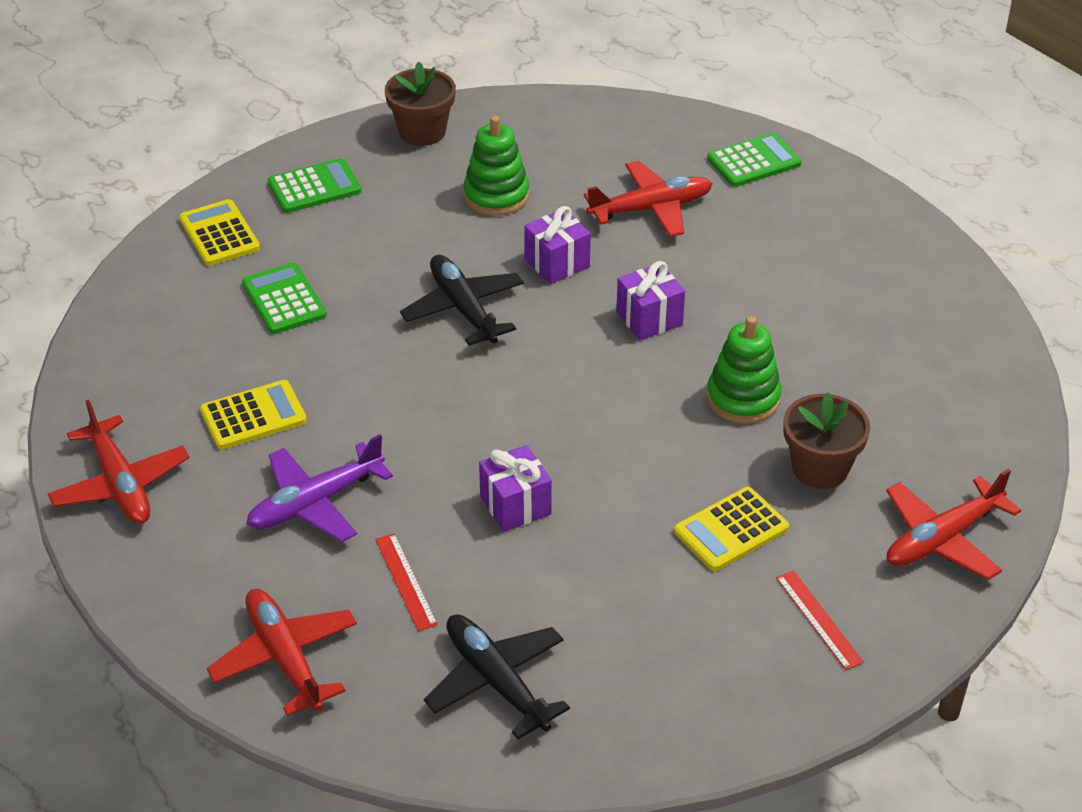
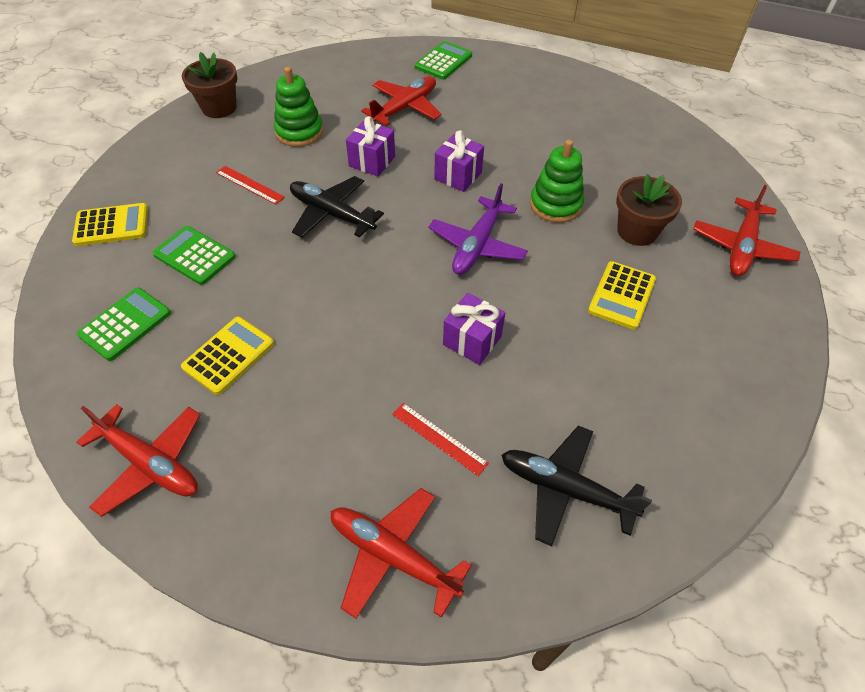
camera: 30 degrees left, 10 degrees up
(219, 234) = (111, 225): yellow calculator -> yellow calculator turned 135 degrees clockwise
(314, 187) = (165, 168): green calculator -> green calculator (125, 324)
(315, 503) = (325, 405): purple plane -> purple plane (477, 245)
(819, 619) = (724, 333): red ruler -> red ruler (250, 185)

